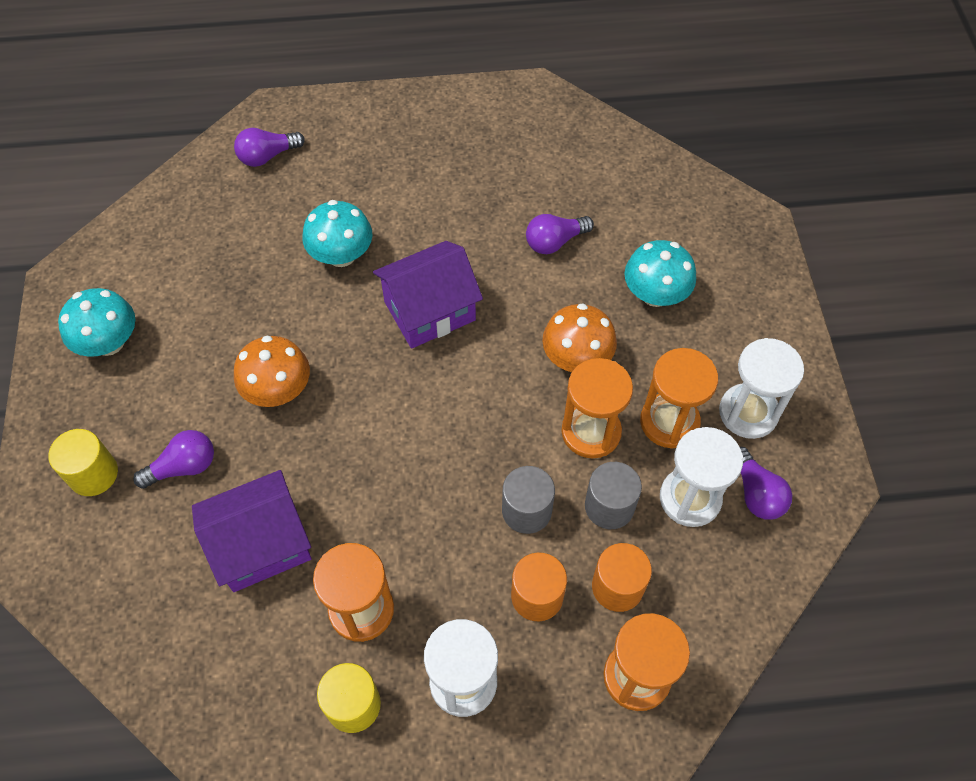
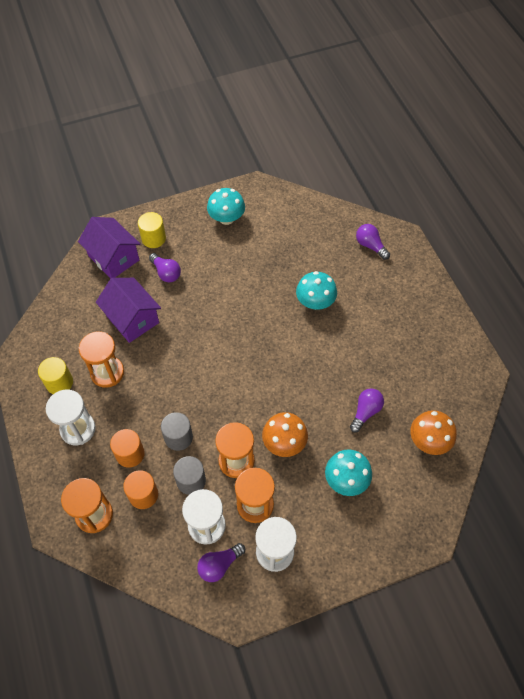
camera: 75 degrees right, 0 degrees up
(278, 390) = (220, 299): orange mushroom -> orange mushroom (429, 441)
(430, 311) = (292, 356): purple house -> purple house (113, 258)
(554, 242) = (365, 412): purple light bulb -> purple light bulb turned 75 degrees clockwise

